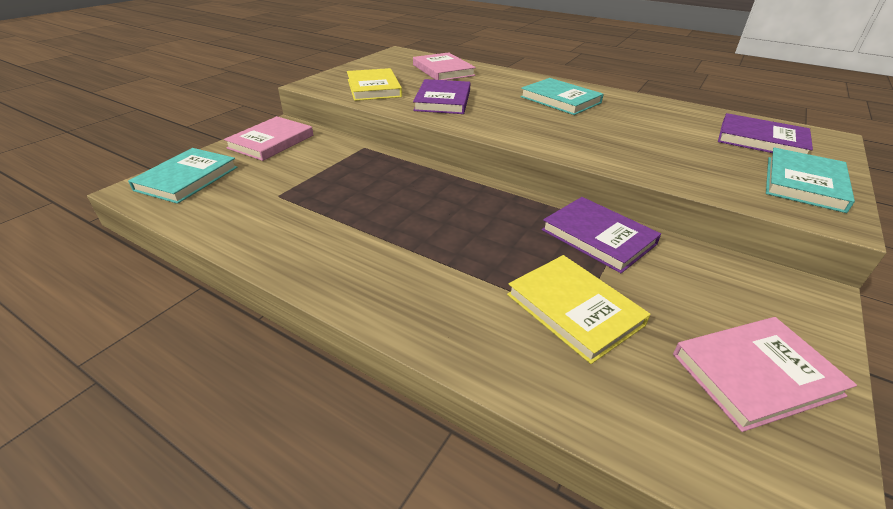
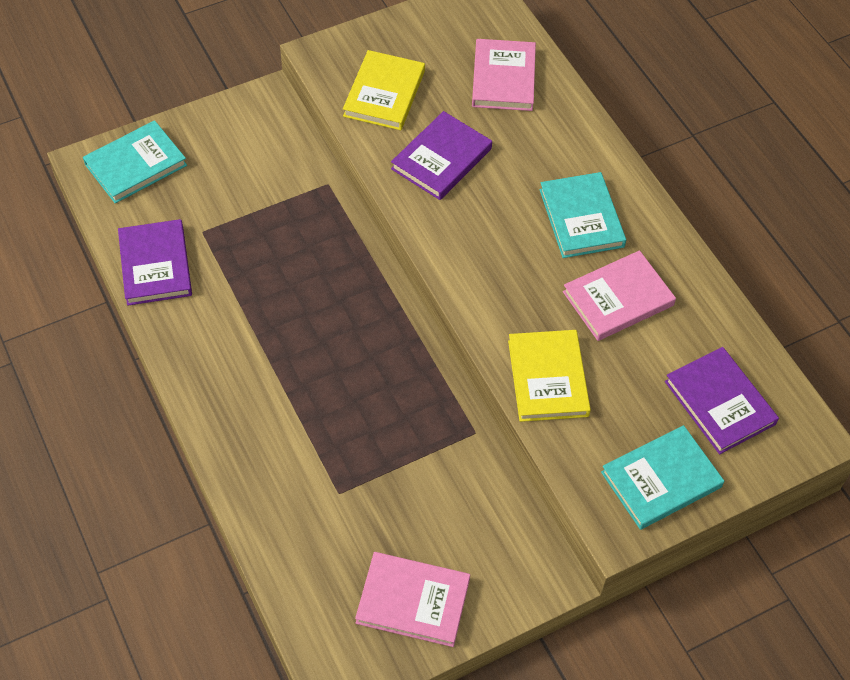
camera: 30 degrees right, 20 degrees up
(271, 142) = (240, 129): pink book -> pink book (618, 299)
(574, 309) = (343, 486): yellow book -> yellow book (548, 378)
(598, 237) = (440, 428): purple book -> purple book (155, 265)

